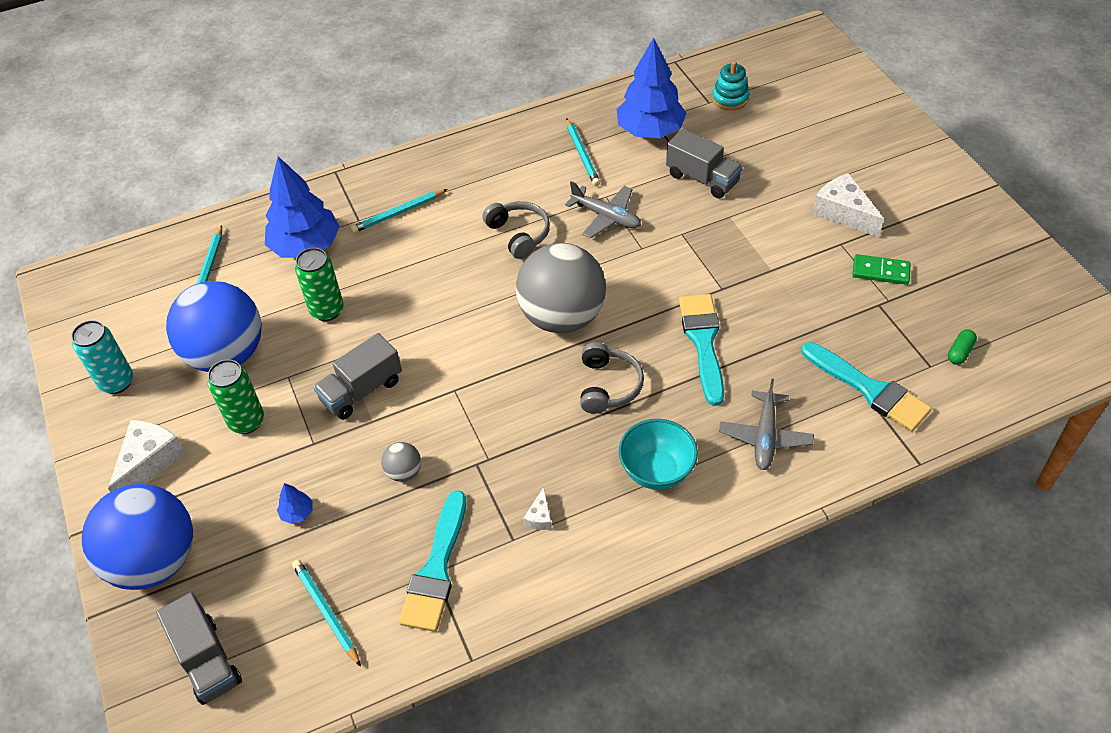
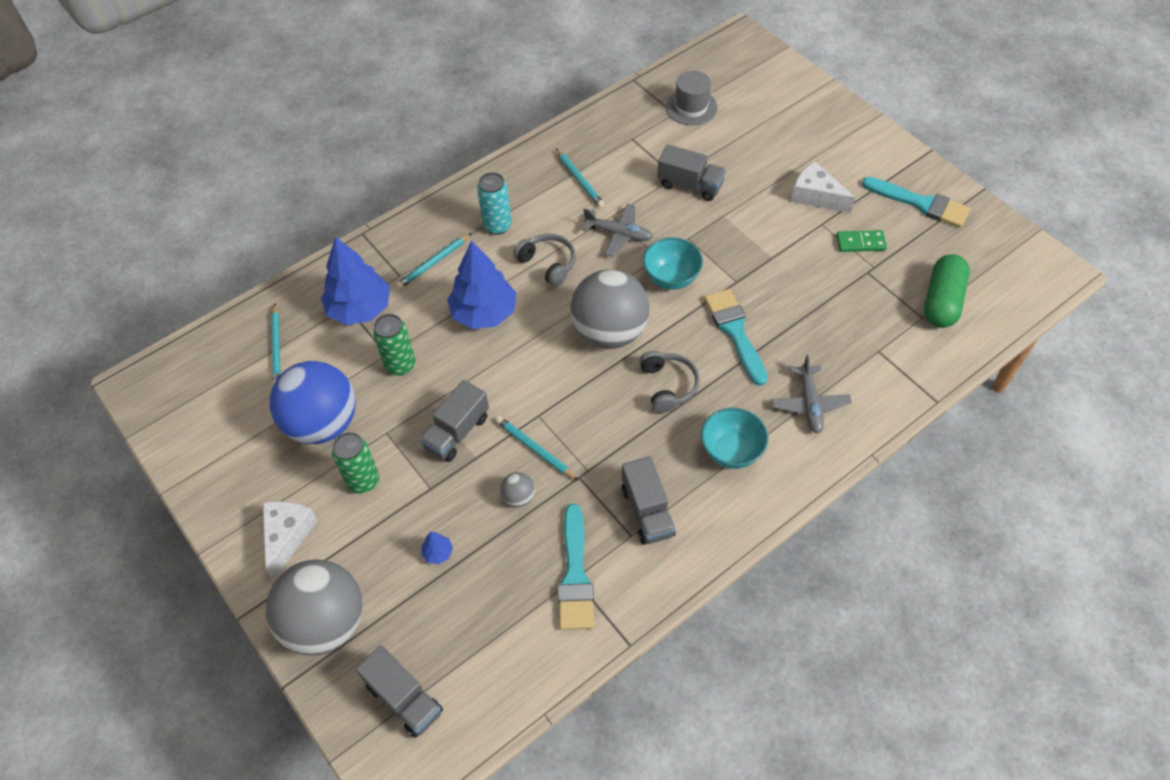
camera: 15 degrees left, 5 degrees up
(117, 382) = (229, 469): turquoise can -> turquoise can (497, 226)
(155, 560) = (325, 623): blue ball -> grey ball
(326, 612) = (493, 633): turquoise pencil -> turquoise pencil (535, 449)
(539, 517) = (647, 511): white cheese -> grey truck
(649, 272) = (671, 278): none -> turquoise bowl
(650, 131) = (631, 148): blue tree -> blue tree (484, 313)
(730, 98) = (691, 107): turquoise stacking toy -> grey hat
(869, 389) = (880, 347): turquoise brush -> turquoise brush (920, 203)
(960, 352) = (942, 301): green capsule -> green capsule, size x2.33

